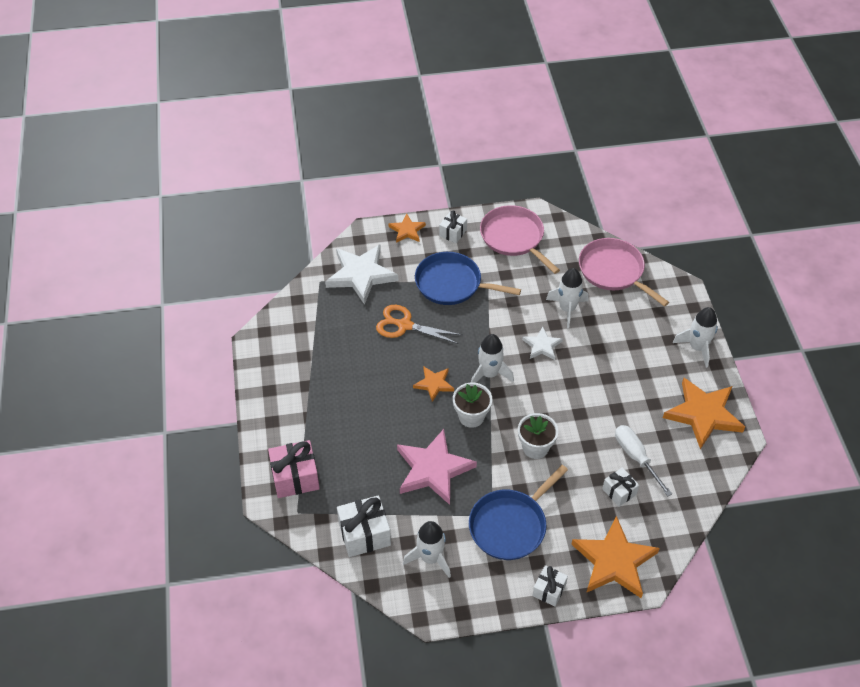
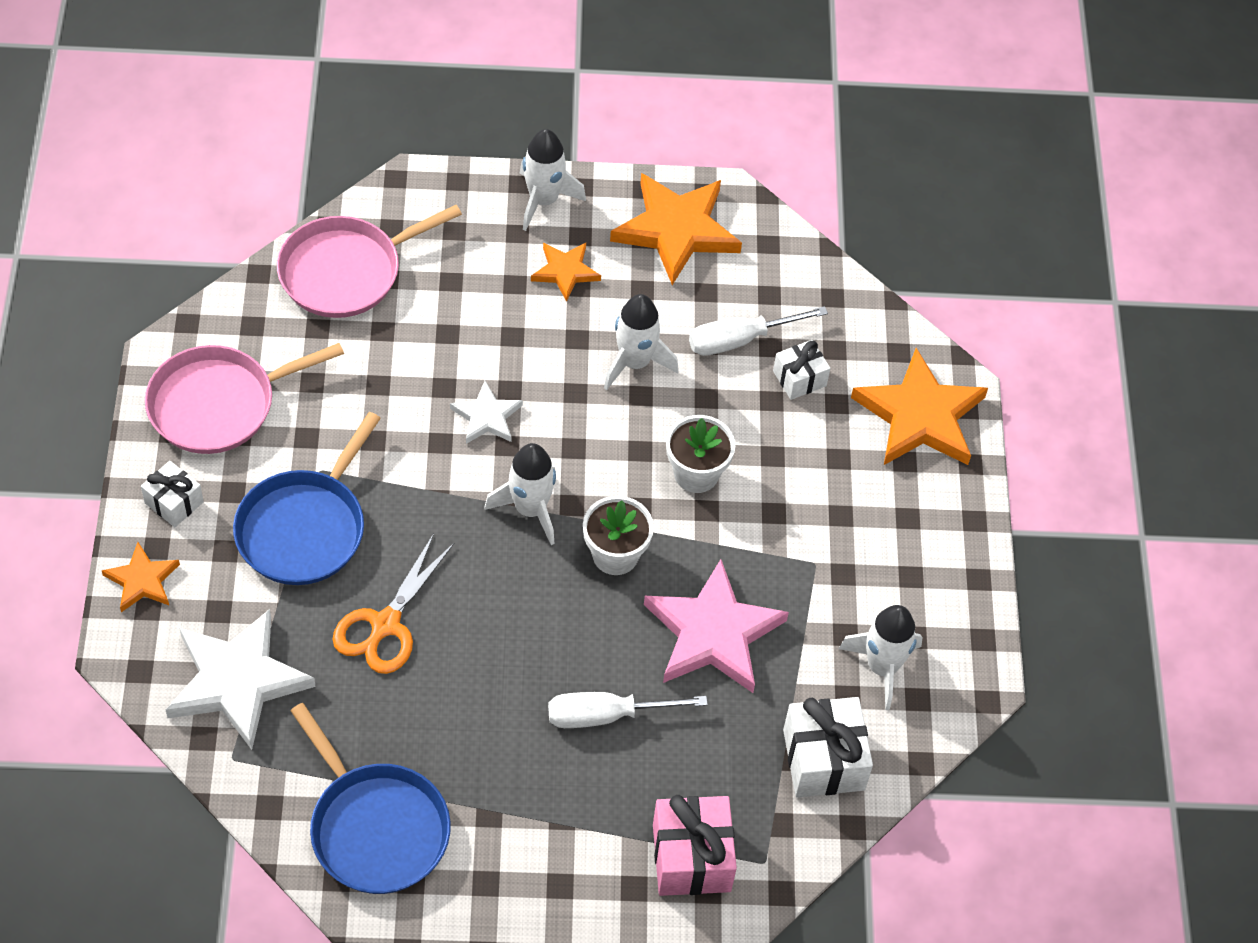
camera: 85 degrees left, 5 degrees up
(372, 427) = (606, 715): none -> white screwdriver
(434, 384) = (533, 600): orange star -> orange star (565, 271)
(510, 525) = (837, 540): blue pan -> blue pan (375, 827)
(549, 590) = (958, 513): white gift -> none
(567, 309) = (414, 360): white rocket -> white rocket (635, 363)

